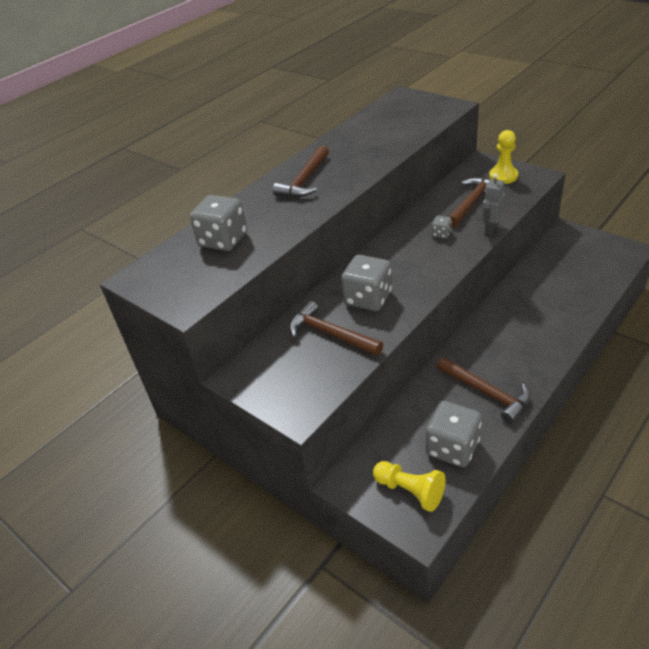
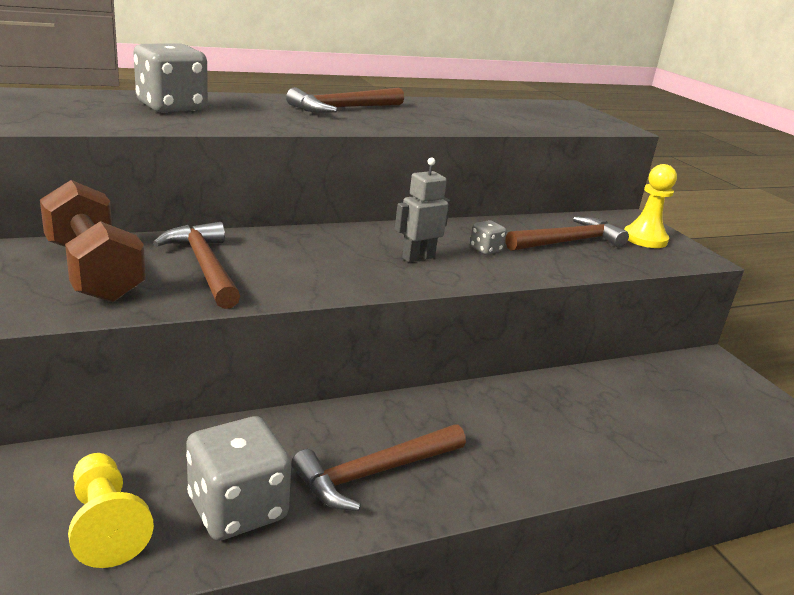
camera: 20 degrees right, 15 degrees down
(285, 372) = (93, 271): none -> brown dumbbell
(368, 298) = (302, 259): grey dice -> none
(486, 393) = (374, 473): brown hammer -> brown hammer turned 75 degrees clockwise
(491, 229) = (560, 272): grey robot -> grey robot (418, 257)

